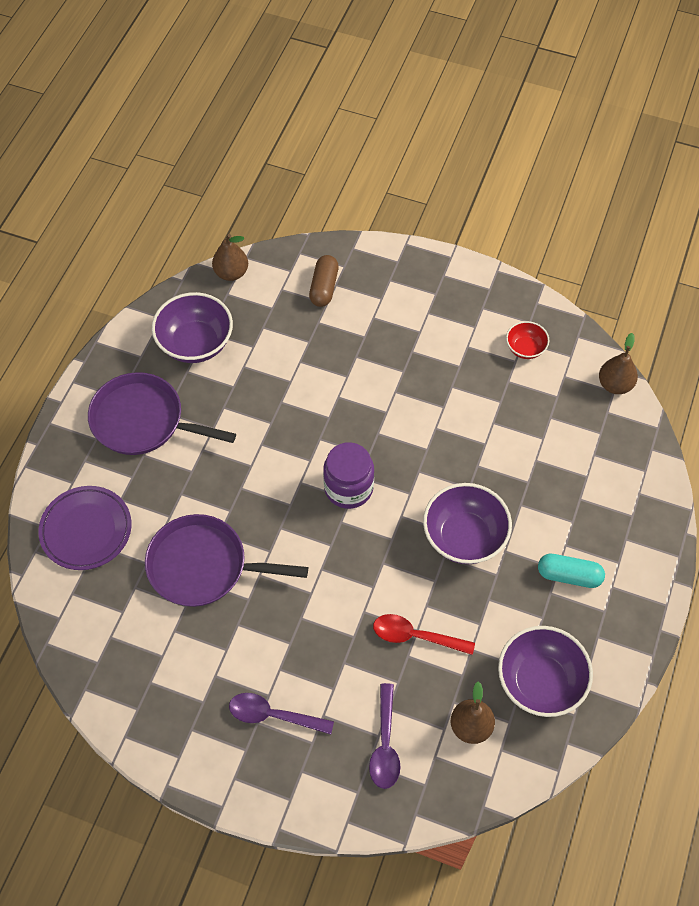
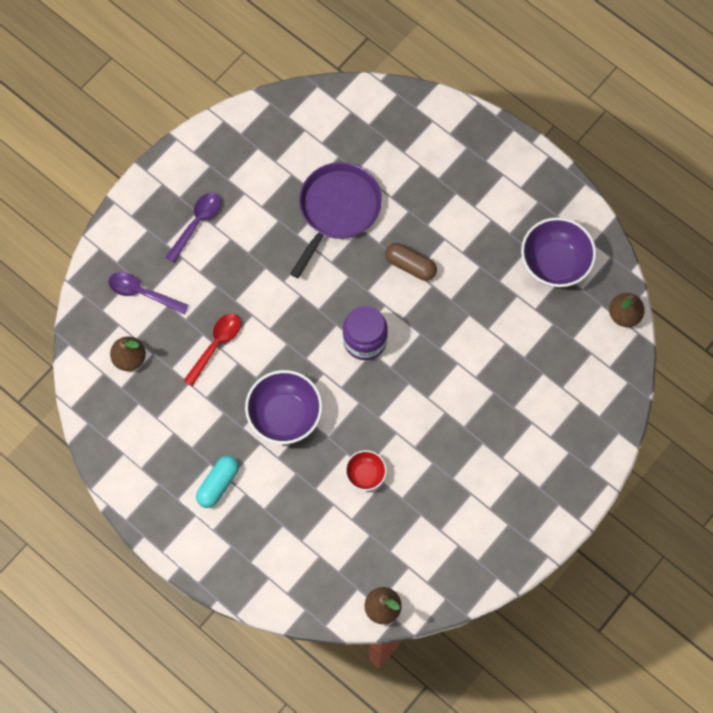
camera: 110 degrees right, 10 degrees up
(86, 530) = (402, 134): purple plate -> none
(143, 421) = (489, 200): purple pan -> none
(324, 287) = (580, 390): brown capsule -> brown capsule (410, 266)
(525, 348) = (450, 544): red bowl -> red bowl (365, 474)
(540, 682) = (141, 423): purple bowl -> none

